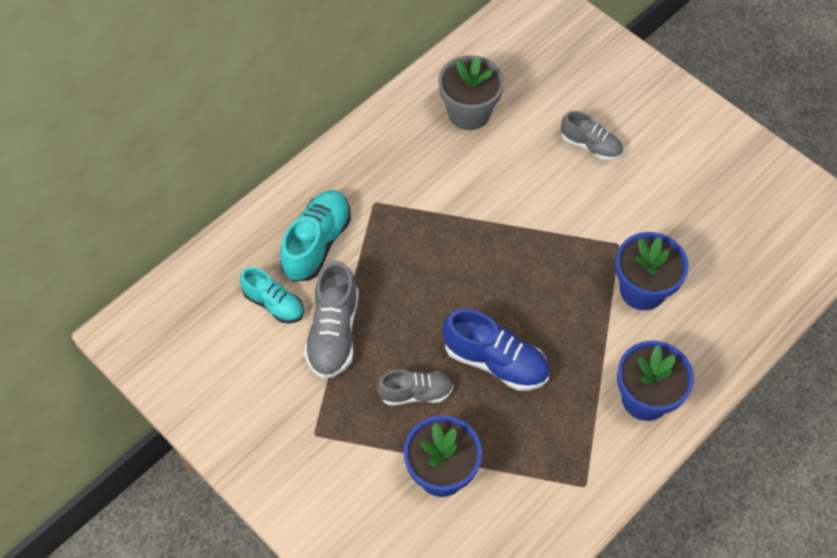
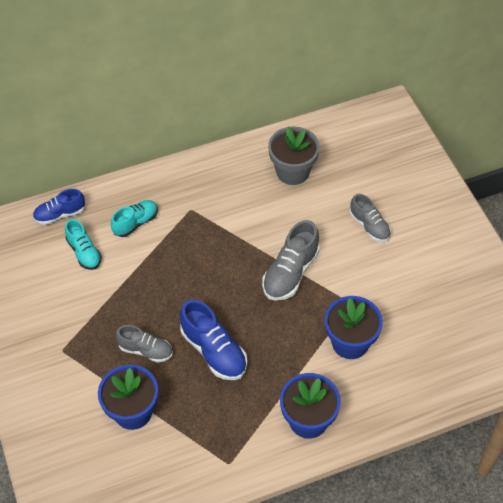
camera: 25 degrees right, 5 degrees down
(216, 268) = (60, 214): none -> blue shoe
(317, 243) = (136, 223): turquoise shoe -> turquoise shoe, size x0.65
(333, 332) = (113, 287): grey shoe -> grey shoe (290, 273)

